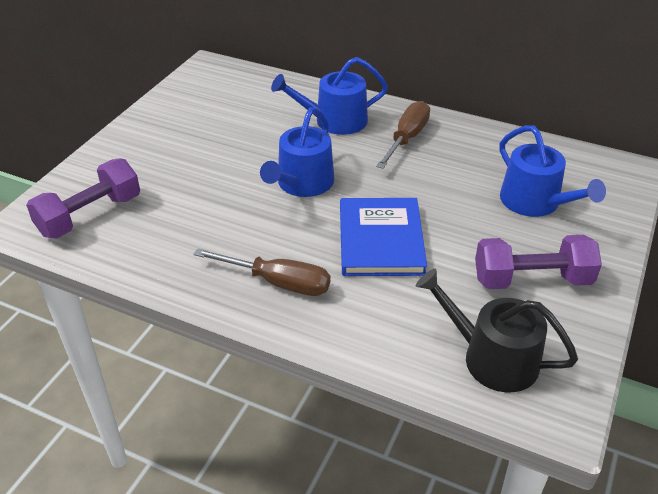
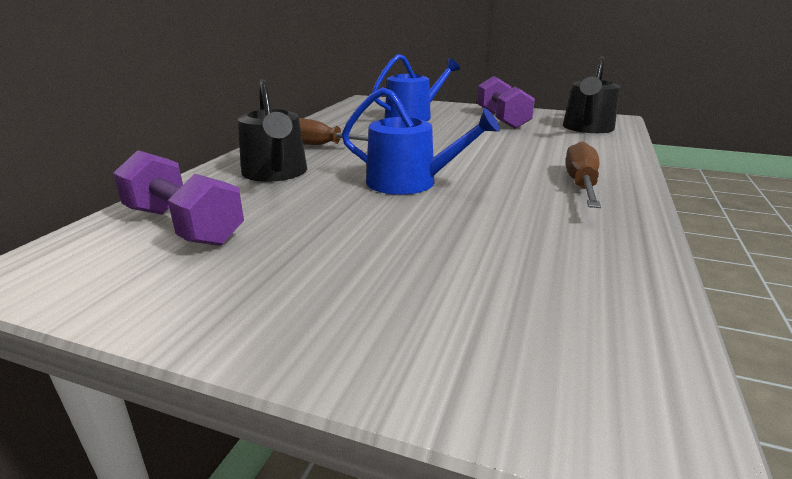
camera: 95 degrees left, 15 degrees down
(90, 215) = (561, 331): purple dumbbell -> purple dumbbell (184, 226)
(334, 121) = (276, 173): blue watering can -> black watering can
(380, 240) = (487, 153): blue book -> none

